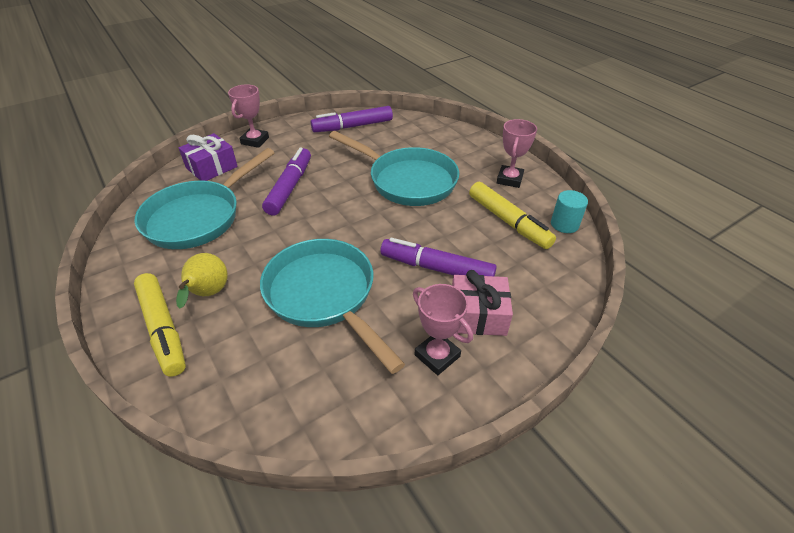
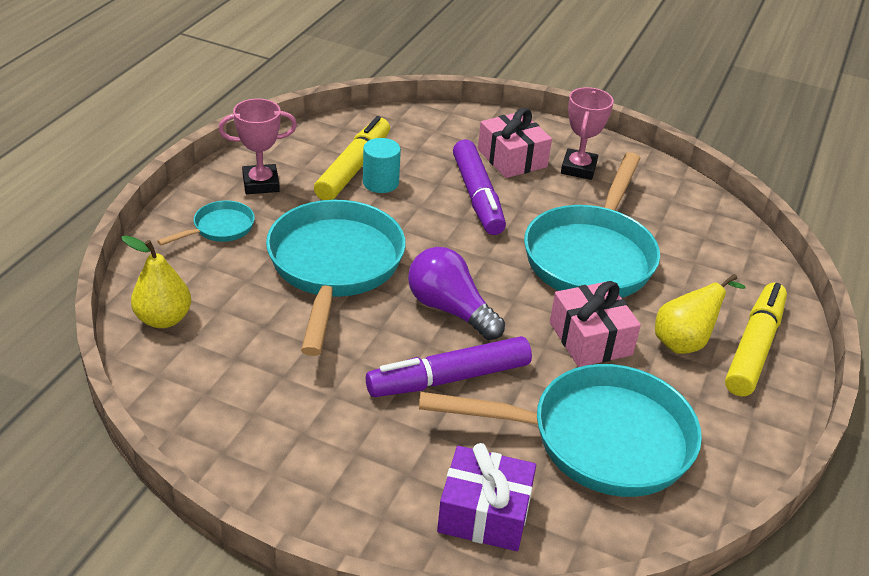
camera: 125 degrees left, 5 degrees down
(255, 141) = (358, 506): pink trophy -> none
(258, 251) = (590, 338): none -> pink gift
(336, 207) = (450, 309): none -> purple light bulb
(352, 126) = (212, 390): purple marker -> none
(409, 125) = (163, 319): none -> yellow pear
(471, 155) = (219, 228): none -> turquoise pan
(564, 224) = (325, 132): turquoise cylinder -> turquoise cylinder (380, 183)

